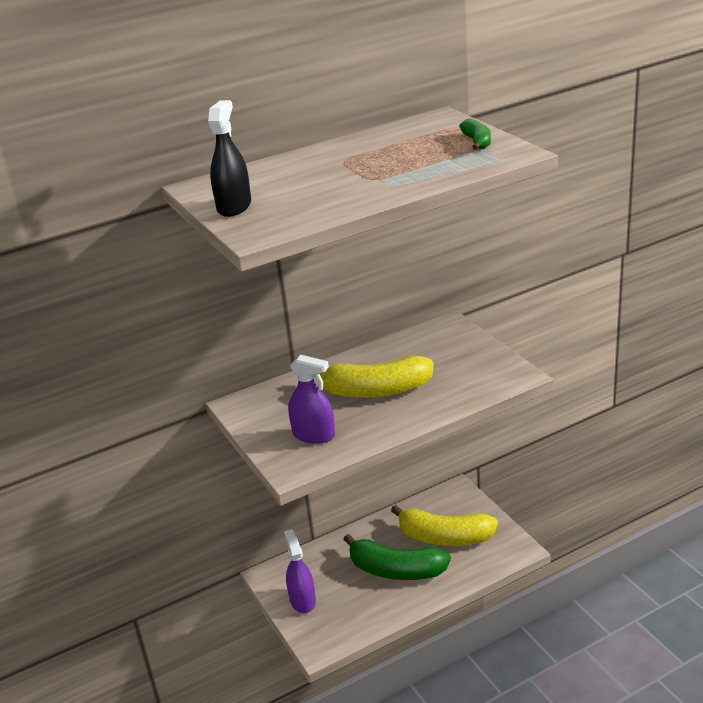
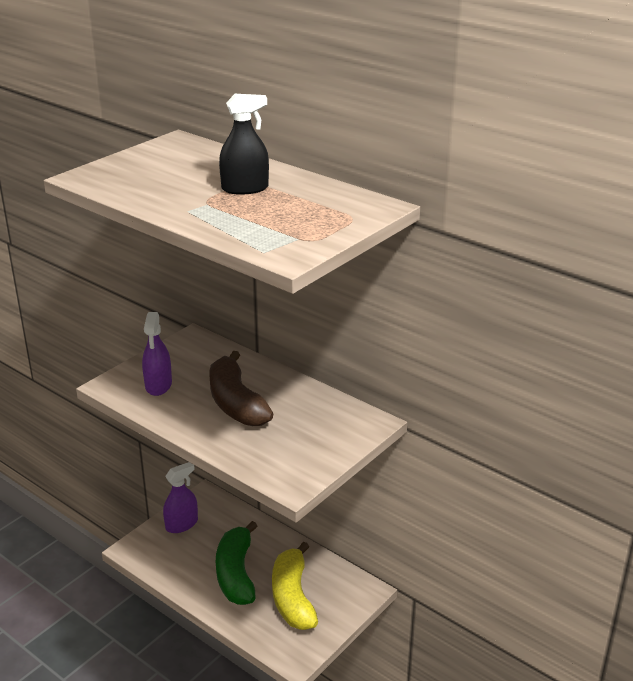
camera: 65 degrees right, 0 degrees up
(234, 206) = (137, 160): black spray bottle -> black spray bottle (245, 188)
(376, 390) = (236, 403): yellow banana -> brown banana
(477, 142) = (313, 233): green banana -> none

